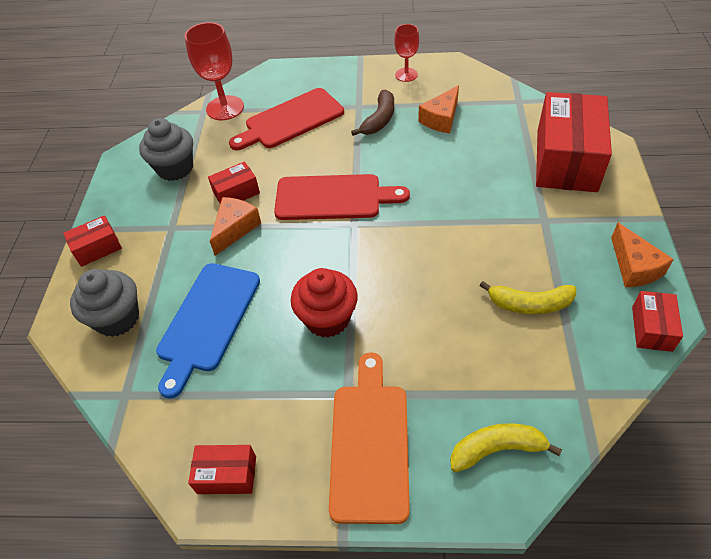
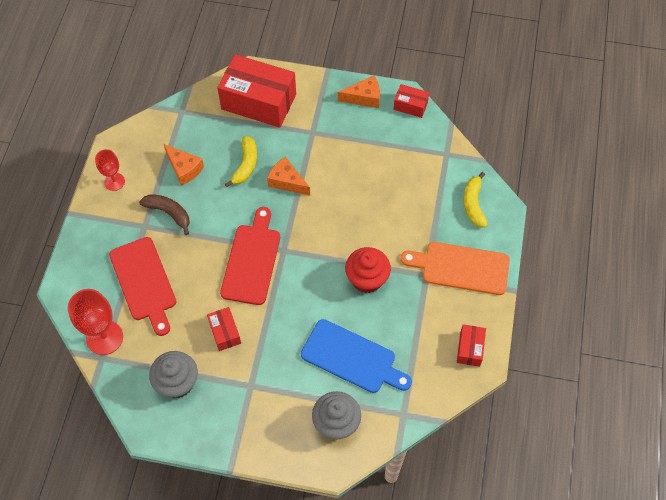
camera: 85 degrees left, 10 degrees up
(97, 248) = (259, 445): red box -> none
(235, 228) = (265, 335): orange cheese -> orange cheese (287, 181)
(529, 304) = (380, 161): yellow banana -> yellow banana (245, 165)

